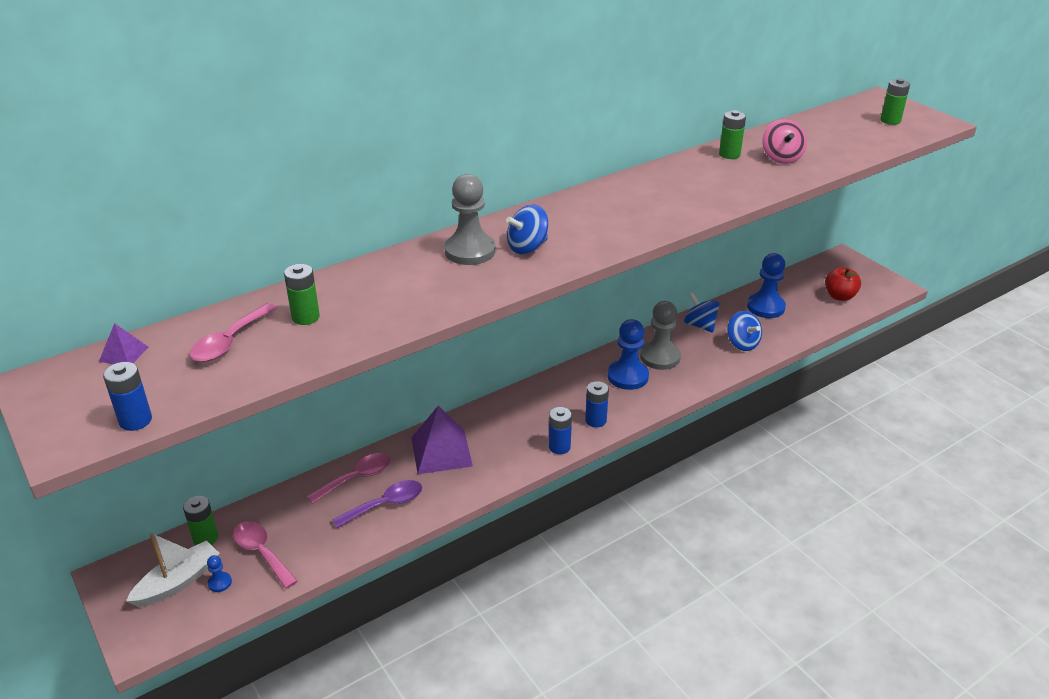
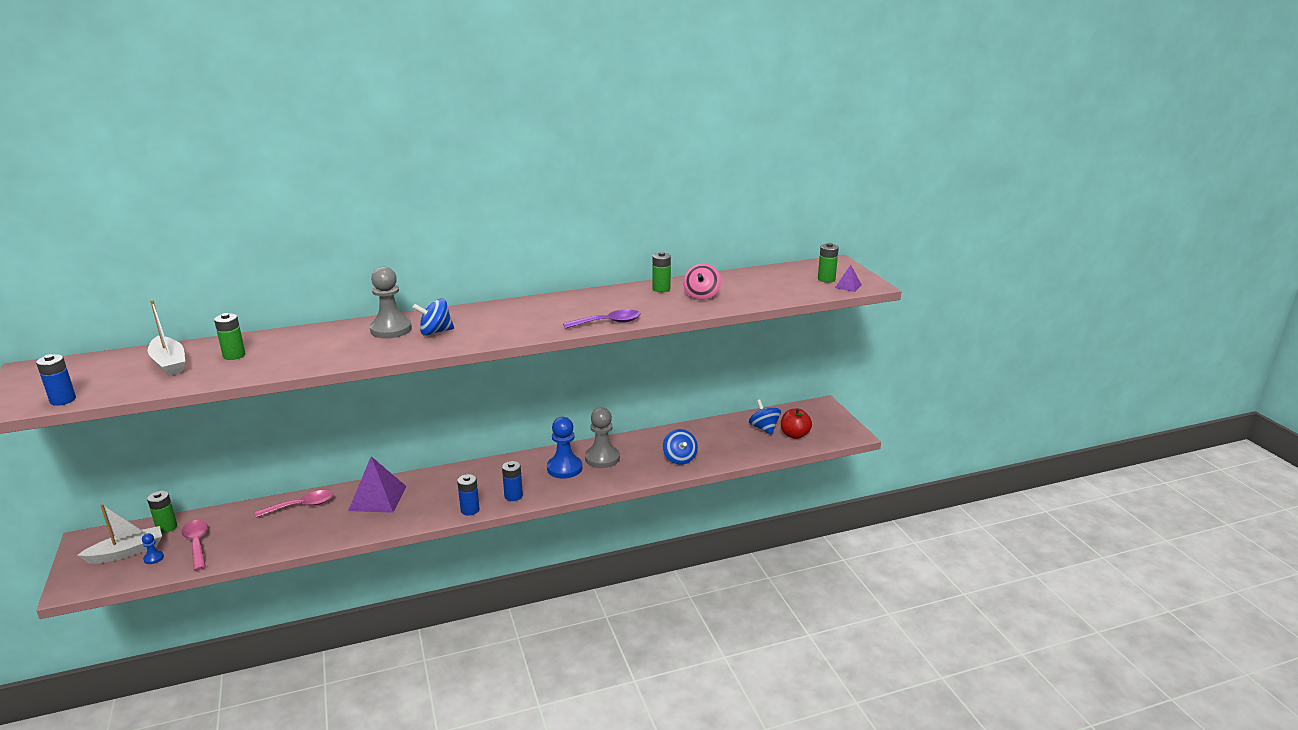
camera: 15 degrees right, 10 degrees down
(124, 354) = (96, 361): purple pyramid -> purple pyramid (848, 286)
(229, 342) = (169, 363): pink spoon -> white boat
(385, 504) = (308, 527): purple spoon -> purple spoon (608, 323)
(700, 325) = (654, 440): blue spinning top -> blue spinning top (764, 428)
(765, 307) = (722, 434): blue pawn -> none

